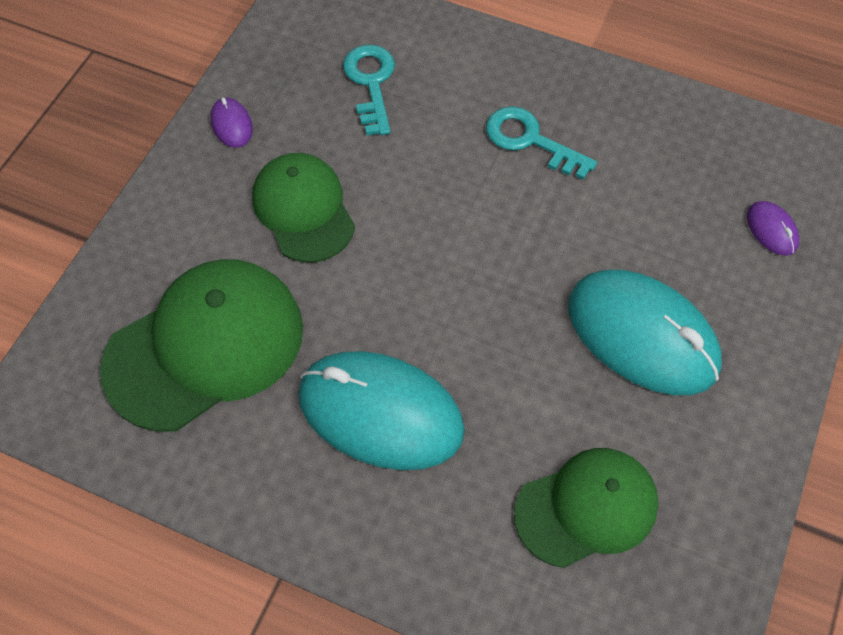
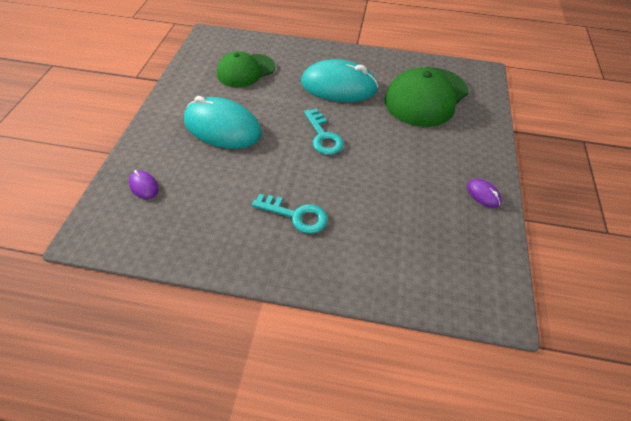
camera: 165 degrees right, 10 degrees down
(303, 209) = (414, 156): green cap -> none
(371, 83) = (413, 237): turquoise key -> turquoise key (323, 136)

